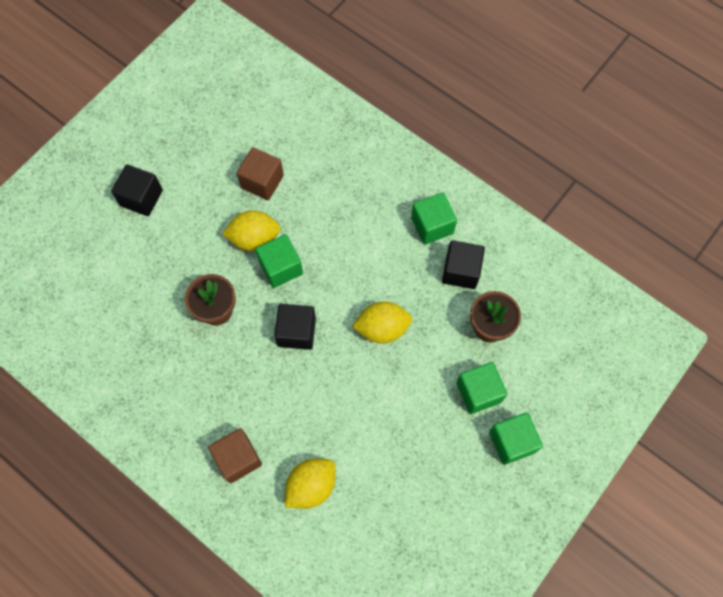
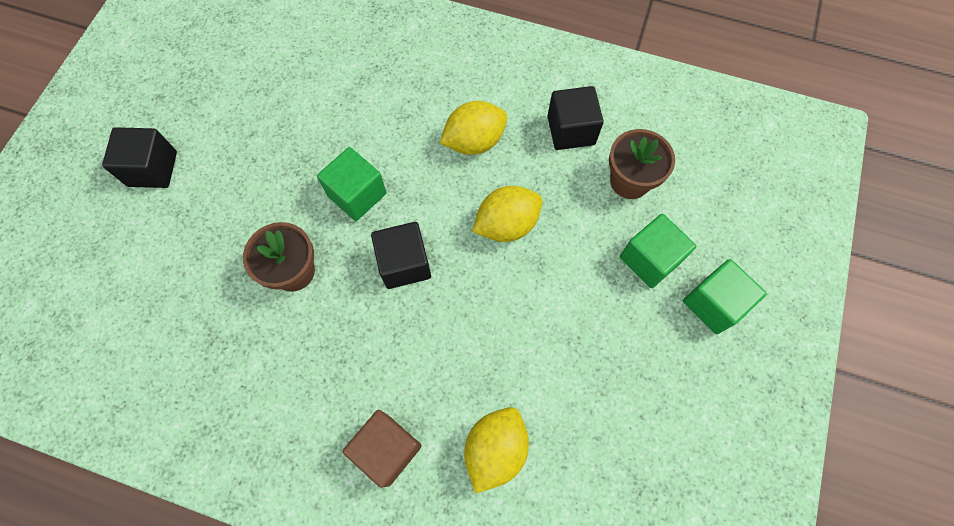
camera: 20 degrees left, 0 degrees up
(254, 238) = (312, 172): yellow lemon -> yellow lemon (474, 141)
(262, 181) = (298, 104): brown cube -> none
(432, 225) = (517, 91): green cube -> none

